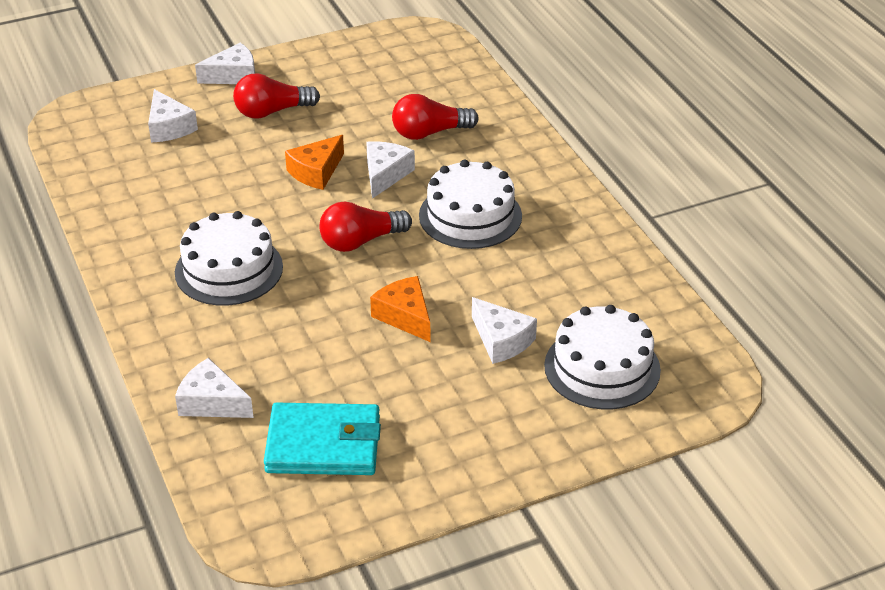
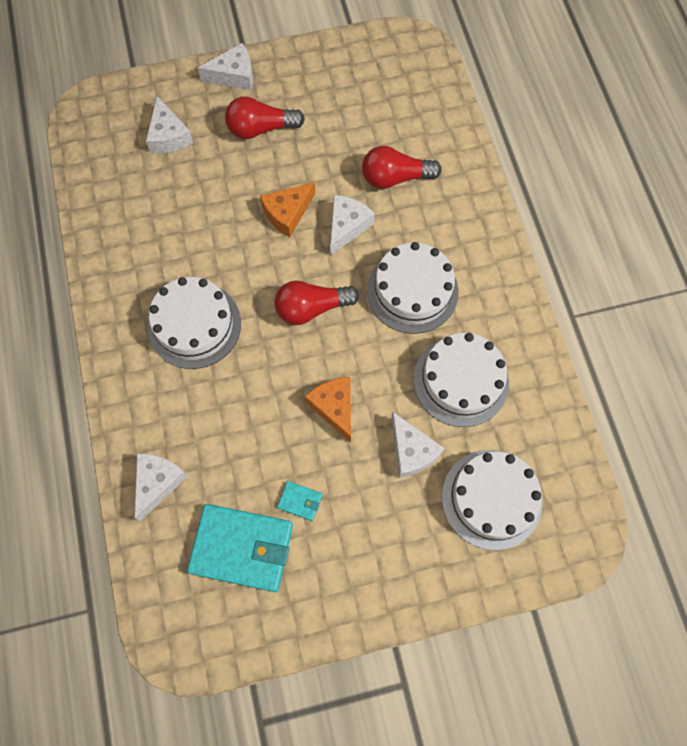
camera: 10 degrees right, 30 degrees up
(212, 402) = (158, 482): white cheese -> white cheese turned 75 degrees clockwise
(383, 397) = (300, 501): none -> turquoise wallet
(542, 279) = (461, 381): none -> white cake

